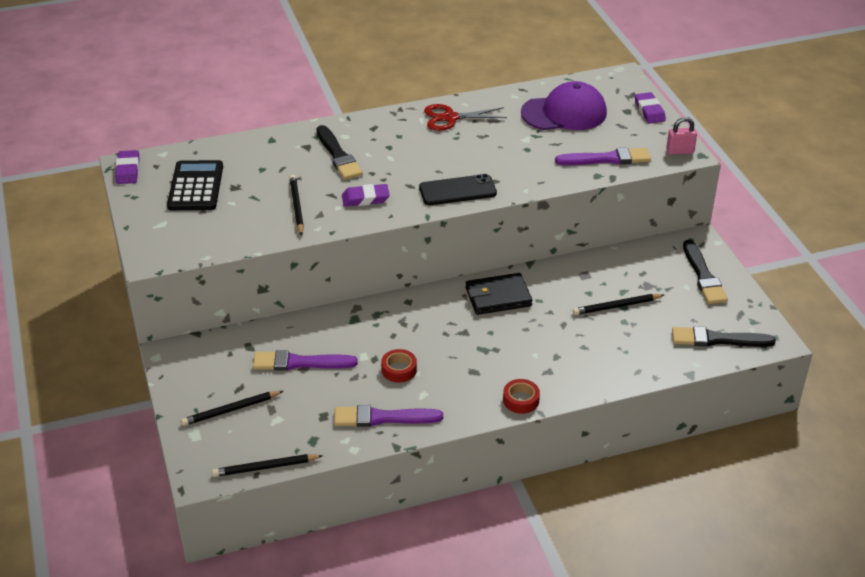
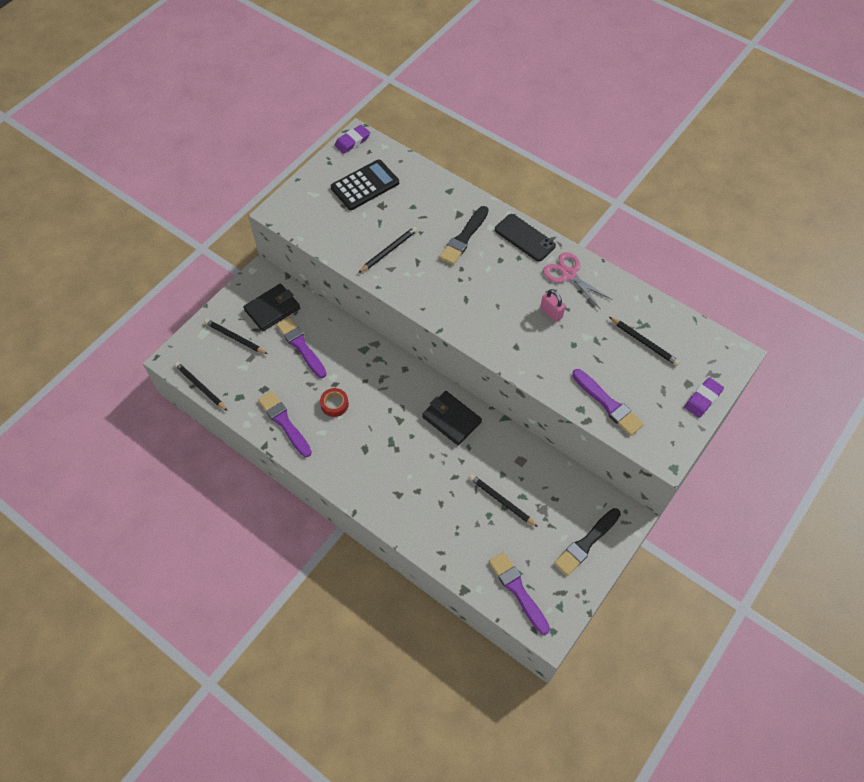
camera: 55 degrees right, 20 degrees up
(227, 364) = (272, 309): none -> black wallet
(365, 198) = (429, 283): purple eraser -> none
(450, 118) = (569, 274): red scissors -> pink scissors
(457, 190) = (484, 331): black phone -> black phone (524, 238)
(521, 400) = (357, 493): red tape -> none
(564, 113) = (644, 342): purple cap -> black pencil
(680, 151) = (665, 450): pink padlock -> pink padlock (551, 313)
(717, 339) = (518, 590): black brush -> purple brush

